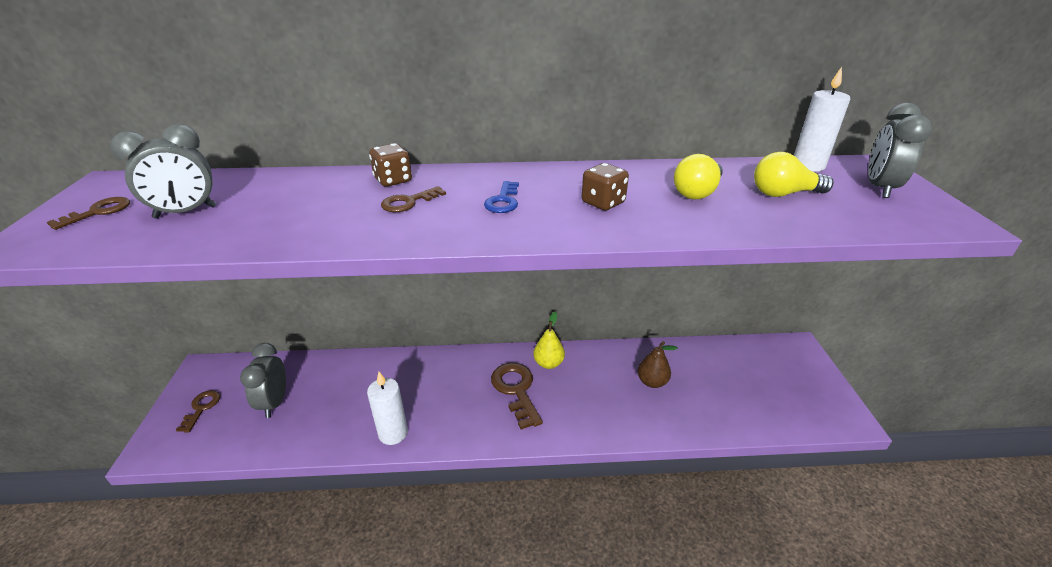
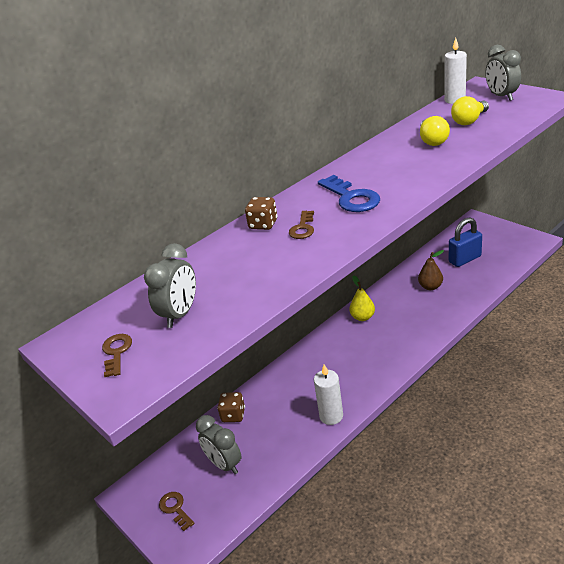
camera: 35 degrees left, 0 degrees up
(503, 201) = (351, 198): blue key -> blue key, size x1.70
(516, 390) = (366, 343): brown key -> none
(603, 203) = (401, 170): brown dice -> brown dice (233, 415)
(728, 380) = (465, 259): none -> blue padlock

